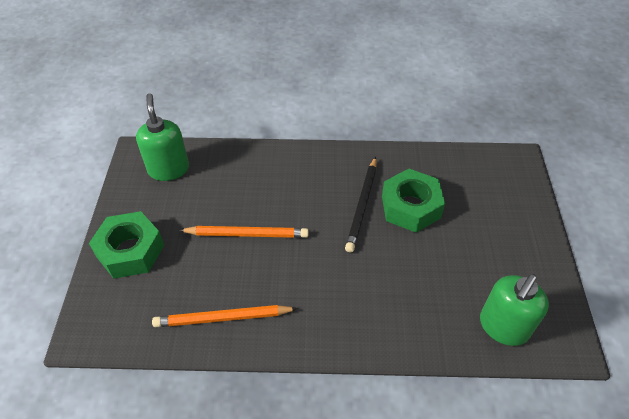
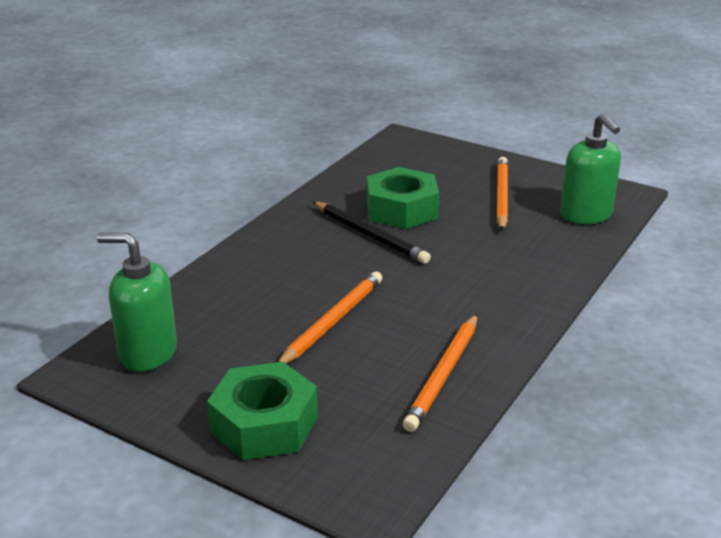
camera: 60 degrees left, 20 degrees down
(482, 258) = (501, 196): none -> orange pencil

